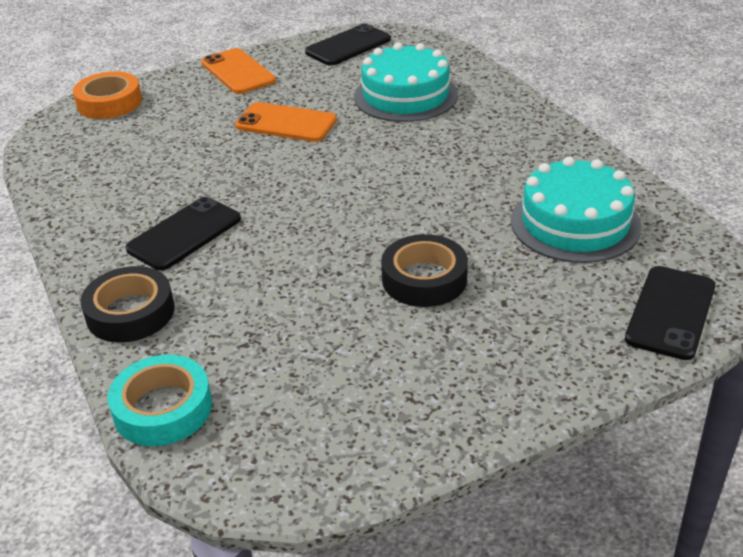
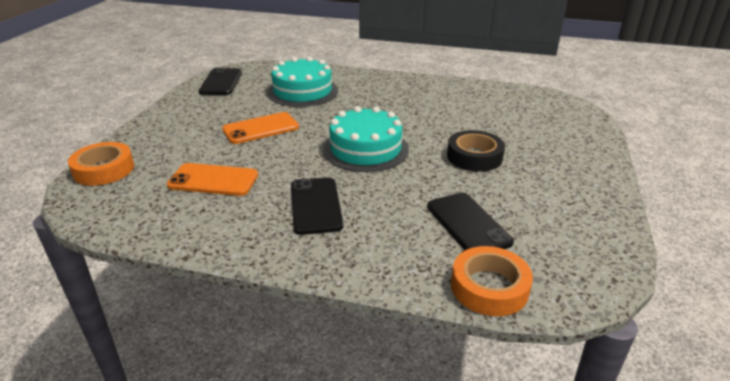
camera: 50 degrees left, 5 degrees down
(130, 312) = (370, 260): black tape -> none
(163, 408) = (489, 287): turquoise tape -> orange tape
(238, 72) = (173, 118): orange phone -> orange phone (213, 180)
(575, 223) = (482, 107): turquoise cake -> turquoise cake (365, 149)
(671, 312) = (576, 119): black phone -> black phone (468, 224)

